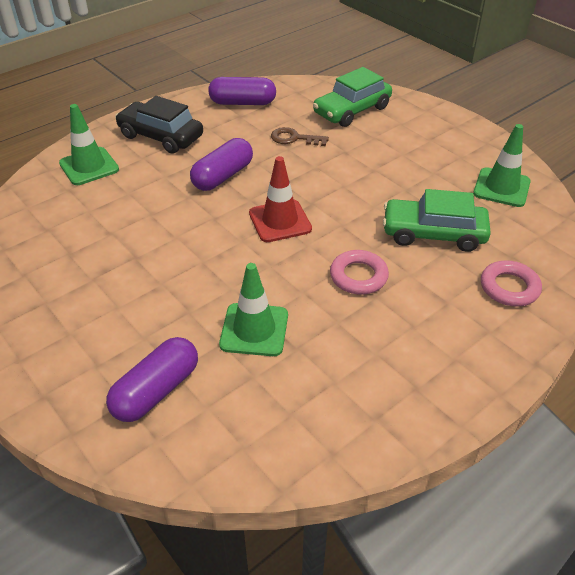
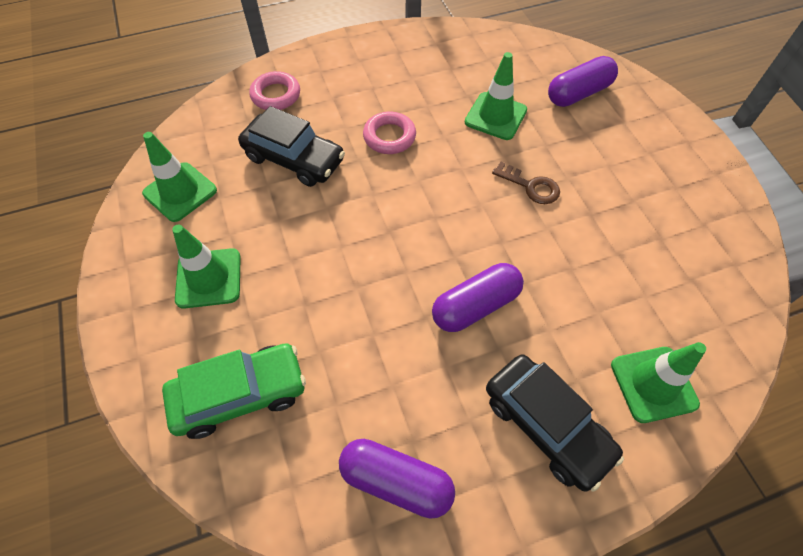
camera: 160 degrees left, 15 degrees up
(280, 221) = (433, 216): red traffic cone -> none
(294, 138) = (356, 353): brown key -> brown key (531, 186)
(422, 148) = (209, 278): none -> green traffic cone
(433, 234) = (294, 159): green car -> black car

